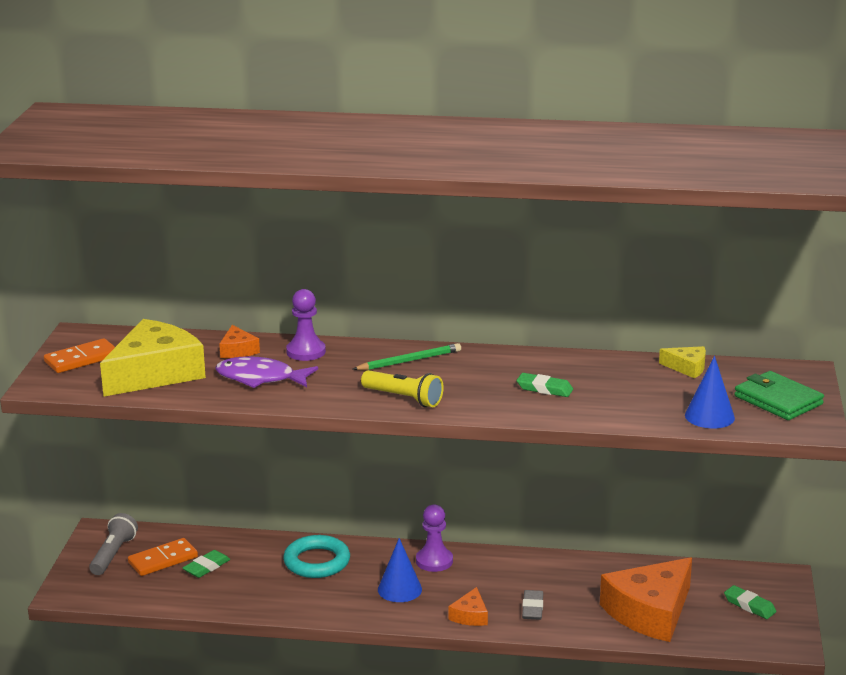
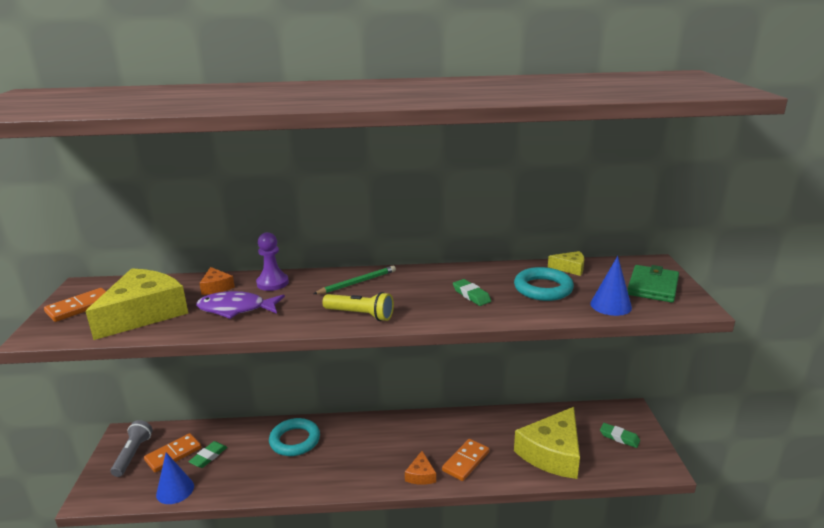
camera: 10 degrees left, 0 degrees up
(399, 589) = (362, 457): blue cone -> blue cone (175, 490)
(434, 561) = (383, 428): purple pawn -> none
(532, 608) = (466, 461): grey eraser -> orange domino
(544, 389) = (471, 295): green eraser -> green eraser turned 45 degrees clockwise
(637, 389) = (543, 288): none -> turquoise ring
(650, 612) = (552, 453): orange cheese -> yellow cheese
(778, 400) = (652, 287): green wallet -> green wallet turned 75 degrees clockwise

